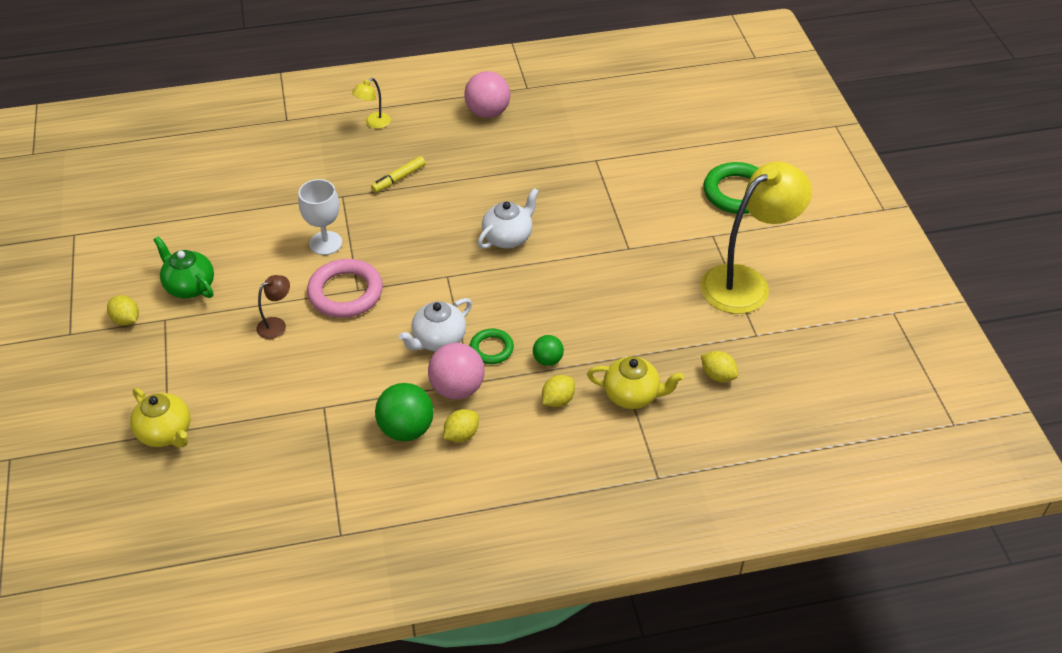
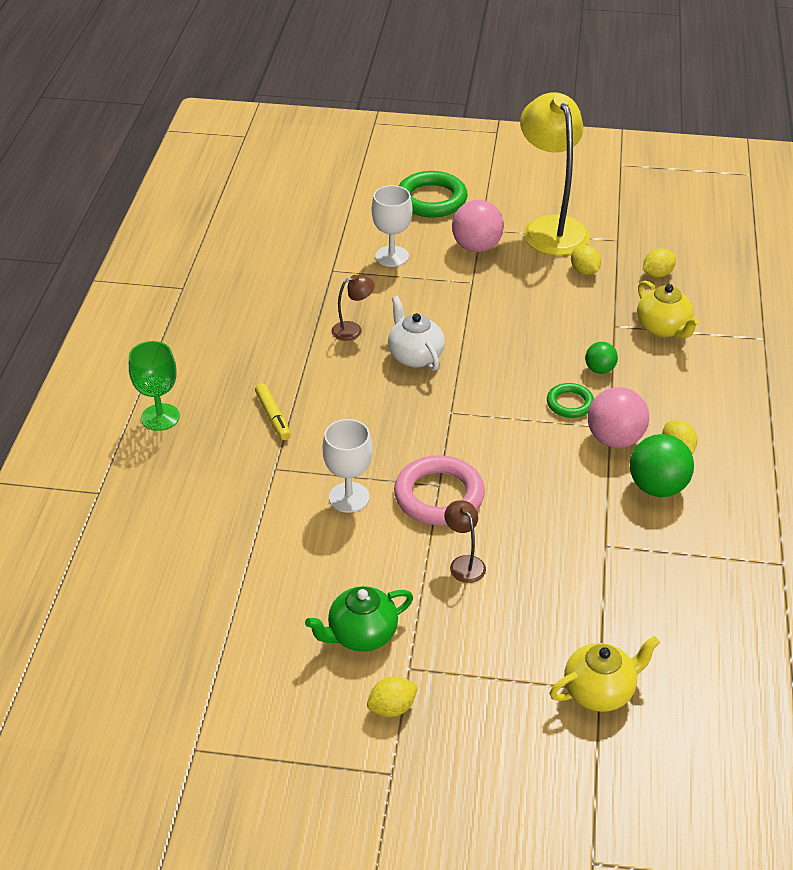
camera: 70 degrees left, 5 degrees down
(373, 123) = (160, 417): yellow lamp -> green goblet
(438, 340) = (542, 438): white teapot -> none
(488, 112) = (204, 325): pink ball -> pink ball (476, 247)
(524, 193) = (353, 329): none -> brown lamp
(558, 400) = (653, 375): yellow lemon -> yellow lemon (584, 271)
(632, 395) = (663, 328): yellow teapot -> yellow teapot turned 120 degrees clockwise
(636, 189) = (392, 256): none -> white goblet

